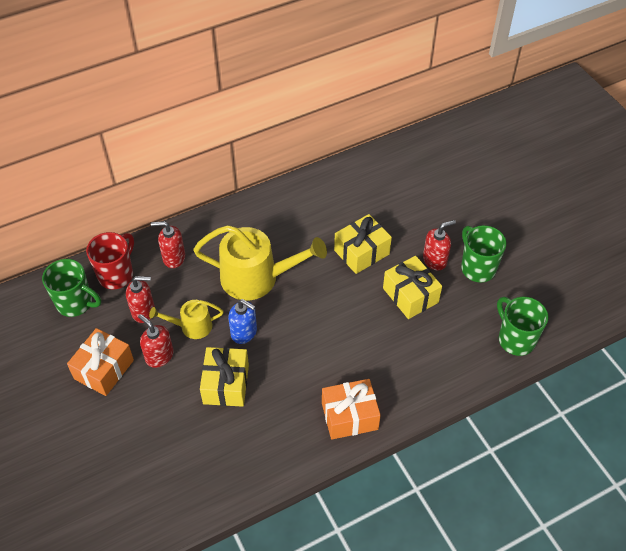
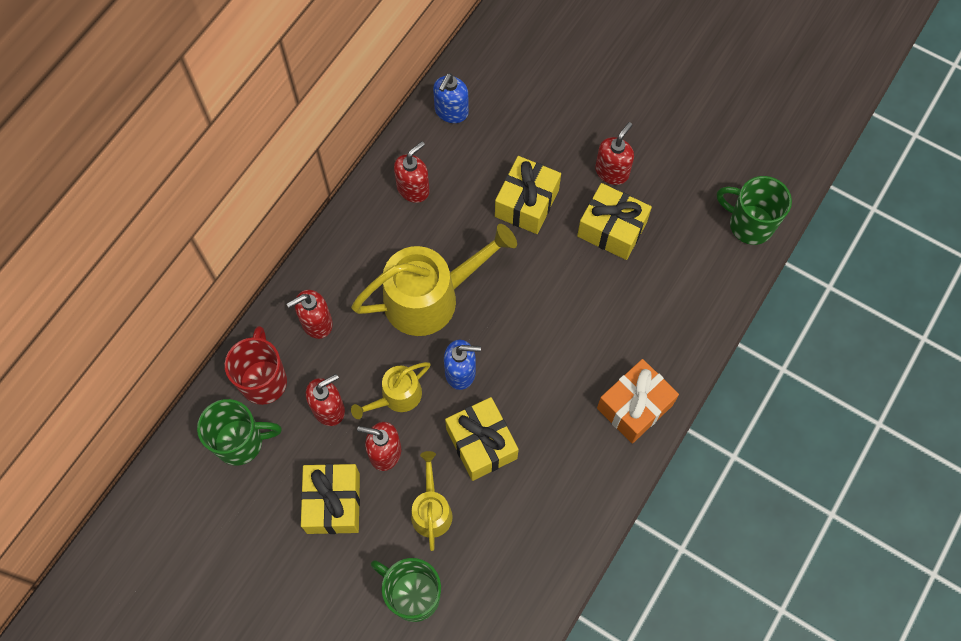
camera: 30 degrees left, 15 degrees up
(104, 369) = (333, 503): orange gift -> yellow gift
(163, 408) = (431, 510): none -> yellow watering can
(292, 210) = (413, 189): none -> red soap dispenser
(348, 177) = (451, 112): none -> blue soap dispenser
(477, 268) = (662, 158): green mug -> green mug (413, 594)

